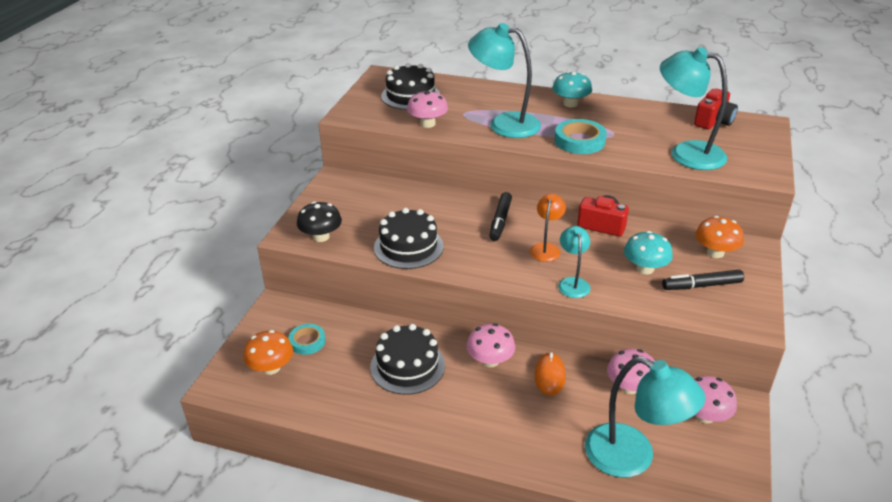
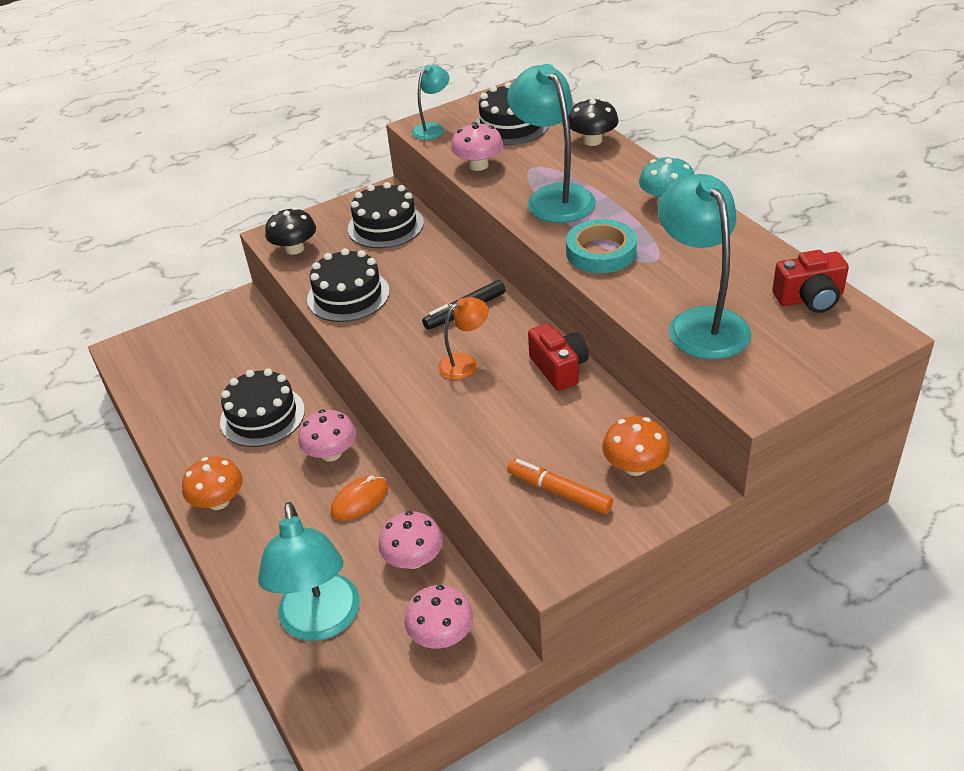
camera: 45 degrees right, 5 degrees up
(271, 367) = (170, 355): orange mushroom -> orange mushroom (218, 501)
(307, 342) = (221, 348): turquoise tape -> none
(367, 196) = (385, 226): none -> black cake
(476, 87) = (592, 141): none -> black mushroom
(572, 283) = (435, 412): turquoise lamp -> turquoise lamp (433, 128)
(645, 268) = (529, 439): turquoise mushroom -> none
(701, 285) = (559, 492): black marker -> orange marker

